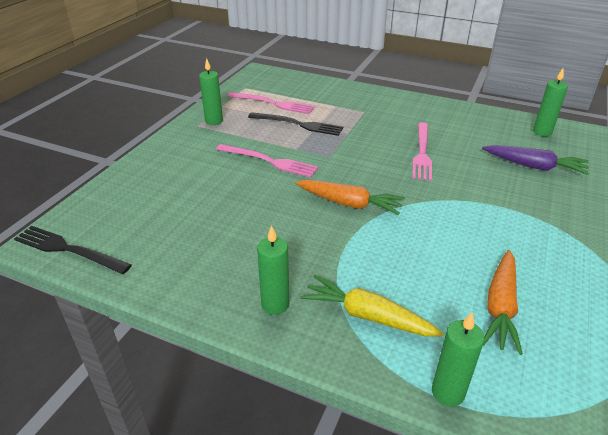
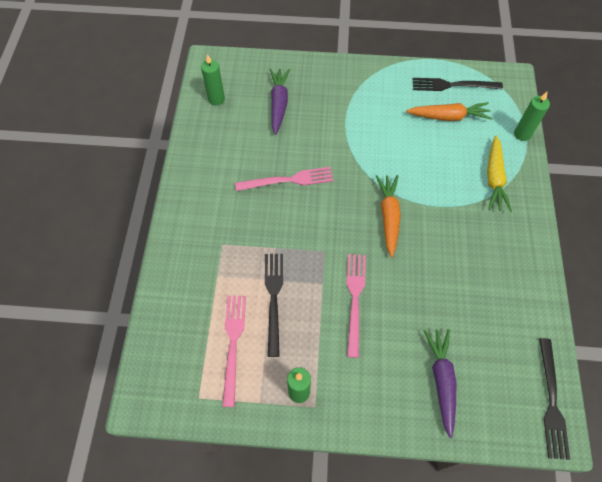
camera: 110 degrees left, 25 degrees up
(157, 187) = (441, 380): none -> purple carrot
(275, 304) = (515, 230): green candle -> none
(574, 337) = (453, 85): none -> black fork

